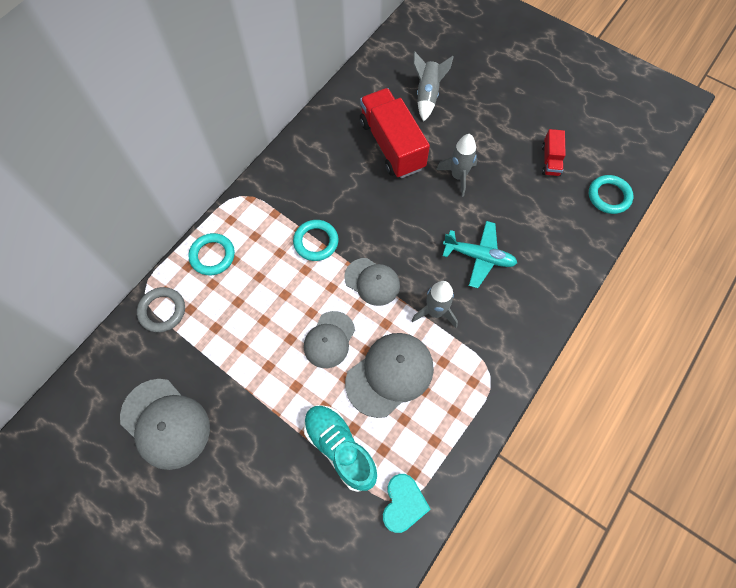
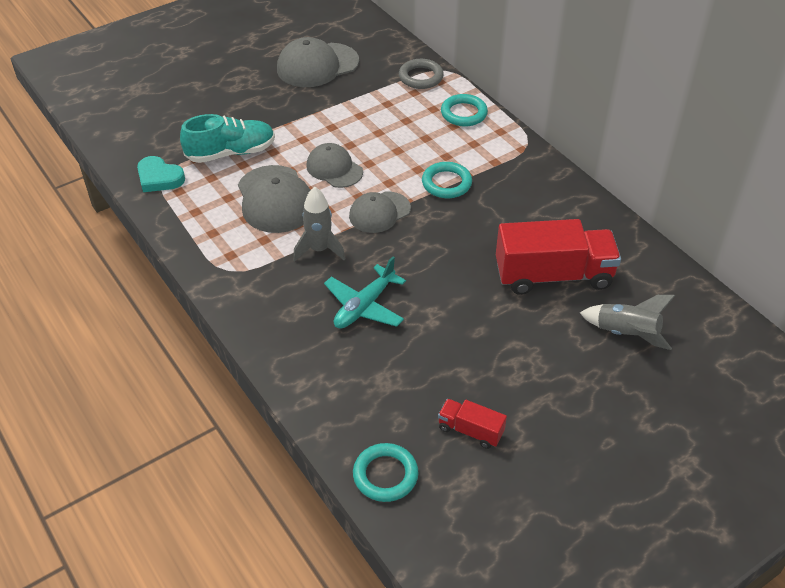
camera: 110 degrees right, 20 degrees down
(458, 176) = (483, 323): grey rocket -> none

